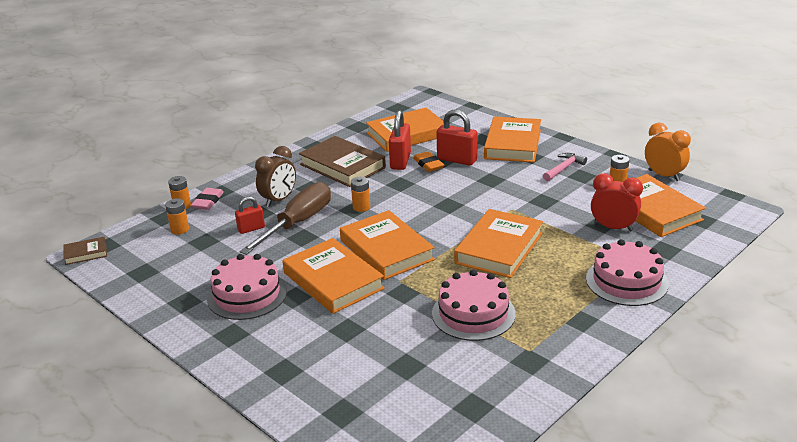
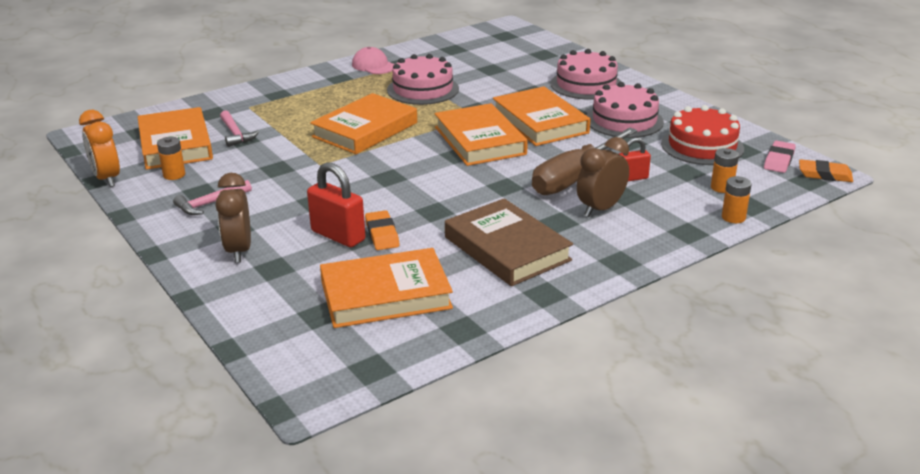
camera: 170 degrees left, 0 degrees up
(86, 253) = (825, 175): brown book -> orange eraser
(179, 271) = (702, 146): none -> red cake
(208, 201) = (699, 219): pink eraser -> pink eraser (779, 160)
(361, 207) = (494, 187): orange battery -> none
(400, 161) = (419, 245): red padlock -> none
(512, 144) = (239, 250): orange book -> brown clock
(558, 350) = (373, 65): none -> pink cap
(613, 228) = (235, 134): red clock -> pink hammer
(626, 281) = (276, 95): pink cake -> pink cake (586, 84)

